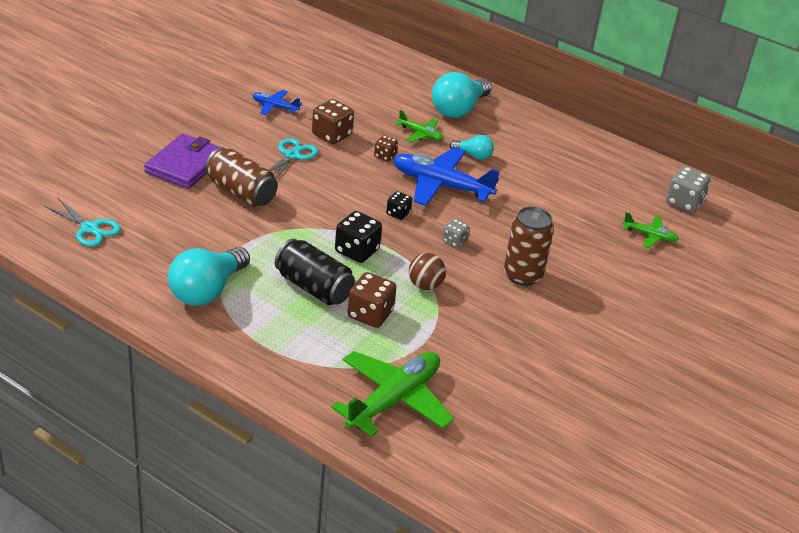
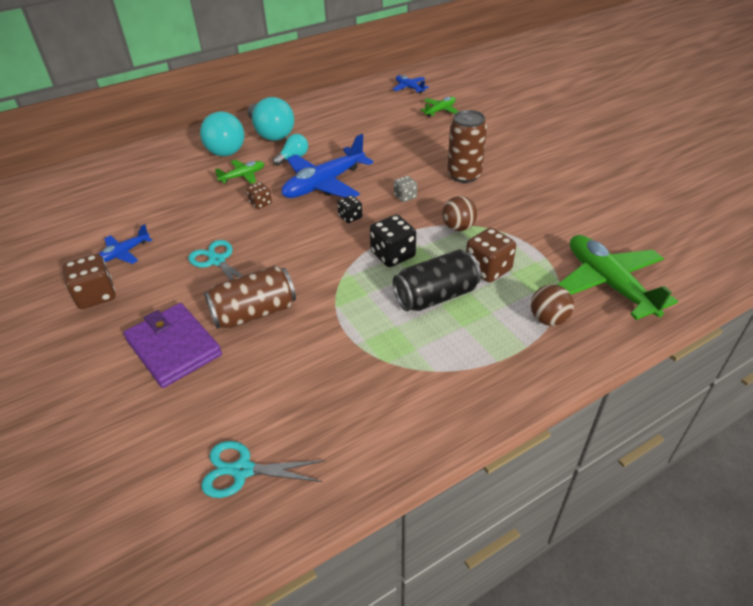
camera: 60 degrees left, 5 degrees up
(90, 228) = (242, 470): turquoise scissors -> turquoise scissors turned 150 degrees counterclockwise
(207, 290) = (411, 379): turquoise light bulb -> turquoise light bulb (271, 133)
(319, 362) = (548, 319): none -> brown ball
(331, 135) = (203, 227): brown dice -> brown dice (96, 295)
(684, 203) = (409, 88): grey dice -> blue plane

